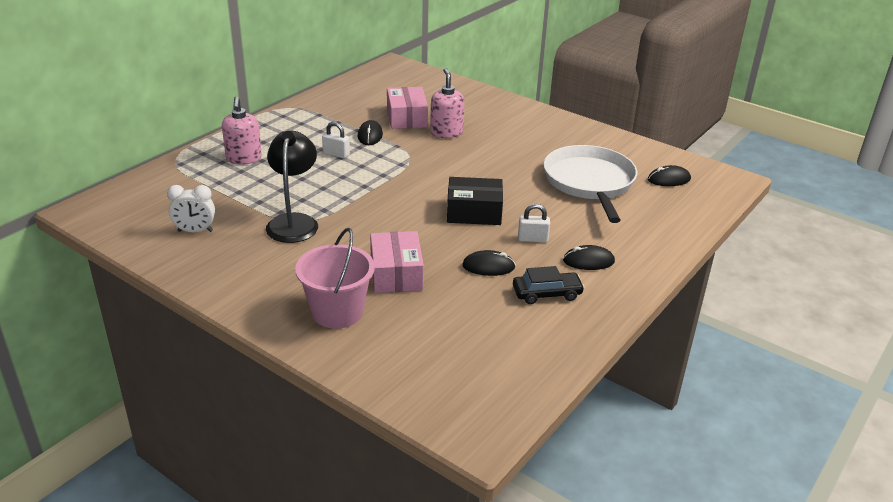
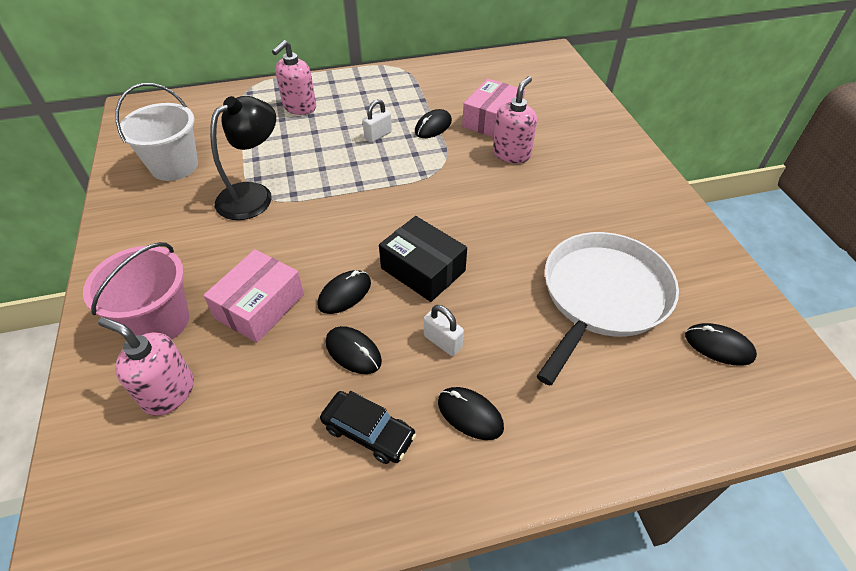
camera: 40 degrees right, 15 degrees up
(195, 231) = (174, 166): white clock -> white bucket
(336, 154) = (378, 135): white padlock -> white padlock turned 75 degrees clockwise
(402, 337) = (168, 392): none -> pink soap dispenser
(442, 244) = (344, 294): none -> black mouse

